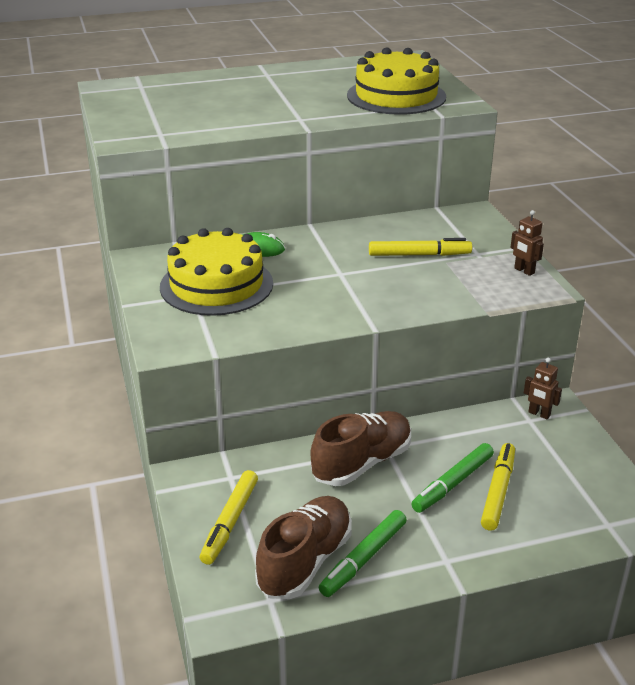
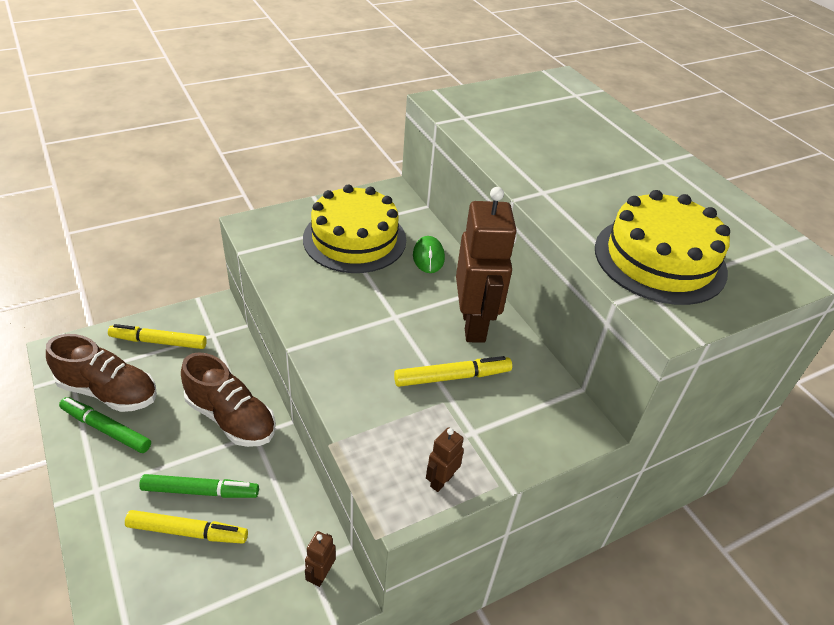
camera: 75 degrees right, 10 degrees up
(358, 238) = (474, 325): none -> brown robot
(419, 255) = (452, 377): yellow marker -> yellow marker turned 90 degrees counterclockwise
(452, 484) = (200, 491): green marker -> green marker turned 150 degrees clockwise

